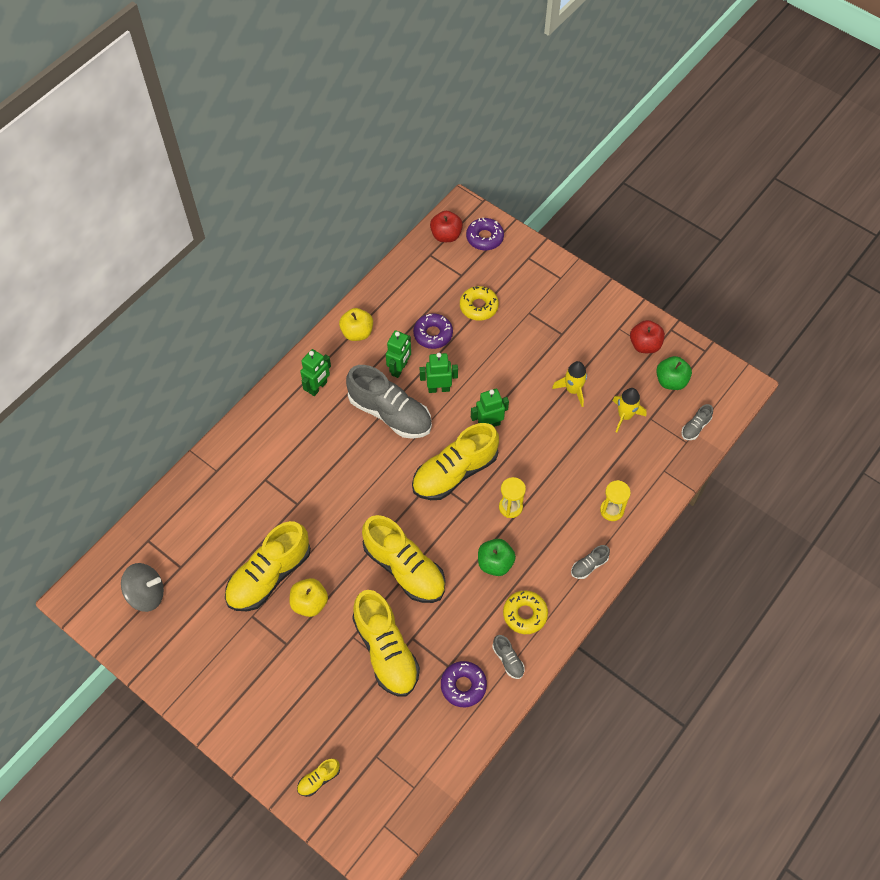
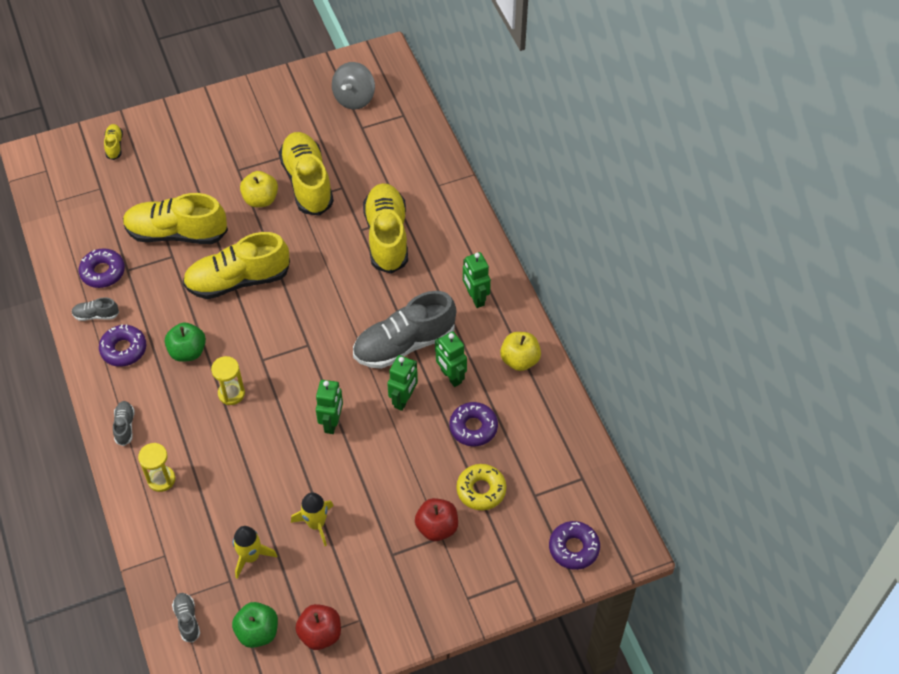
camera: 120 degrees right, 5 degrees down
(446, 235) = (600, 509): red apple -> red apple (437, 527)
(454, 472) = (301, 366): yellow shoe -> yellow shoe (387, 236)
(525, 614) = (124, 349): yellow donut -> purple donut

